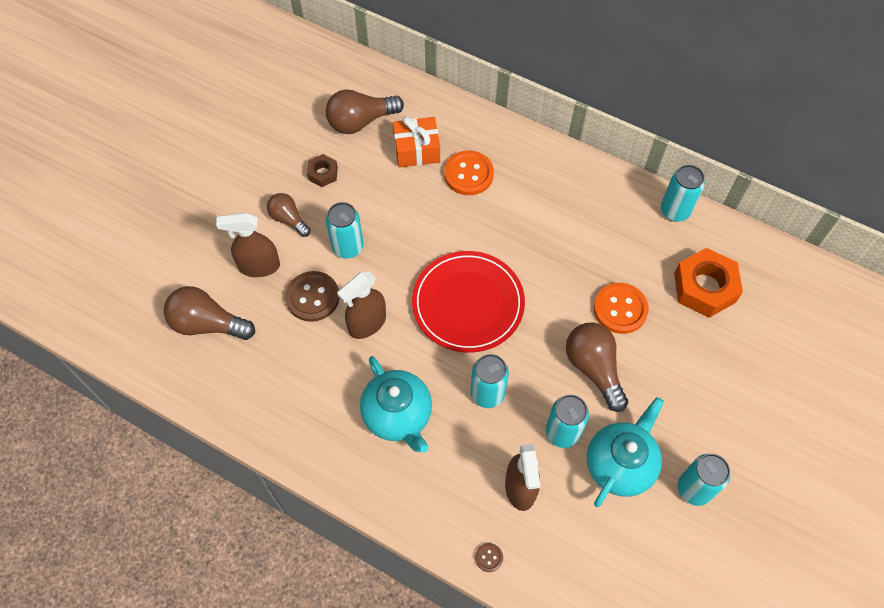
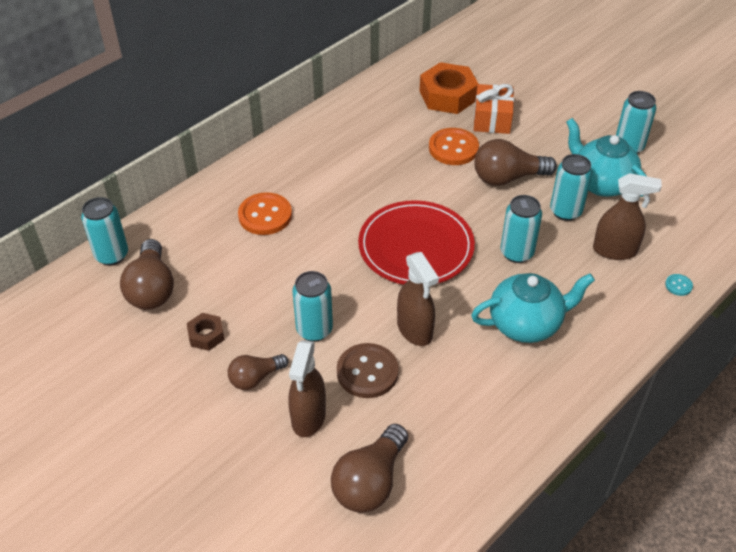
camera: 75 degrees left, 15 degrees down
(416, 150) = (215, 249): orange gift -> orange gift (492, 119)
(489, 557) = (678, 285): brown button -> turquoise button
(675, 211) = (366, 93): turquoise can -> turquoise can (112, 255)

